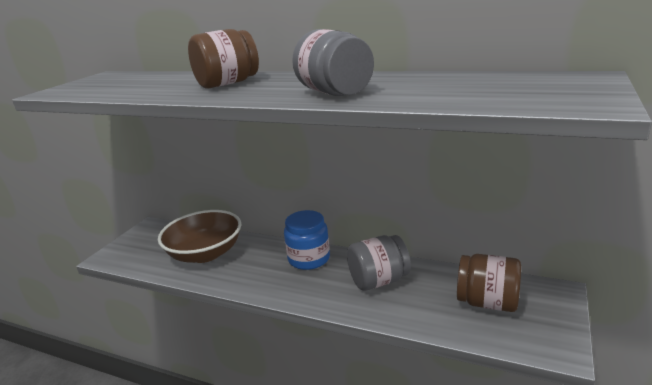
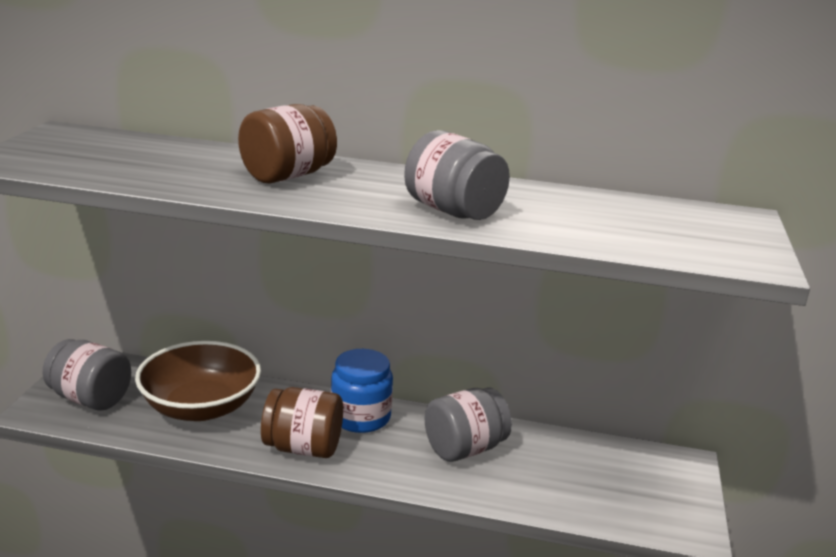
camera: 15 degrees left, 0 degrees up
(140, 249) = (90, 399): none -> grey jar
(487, 302) = (606, 476): brown jar -> brown jar (303, 448)

